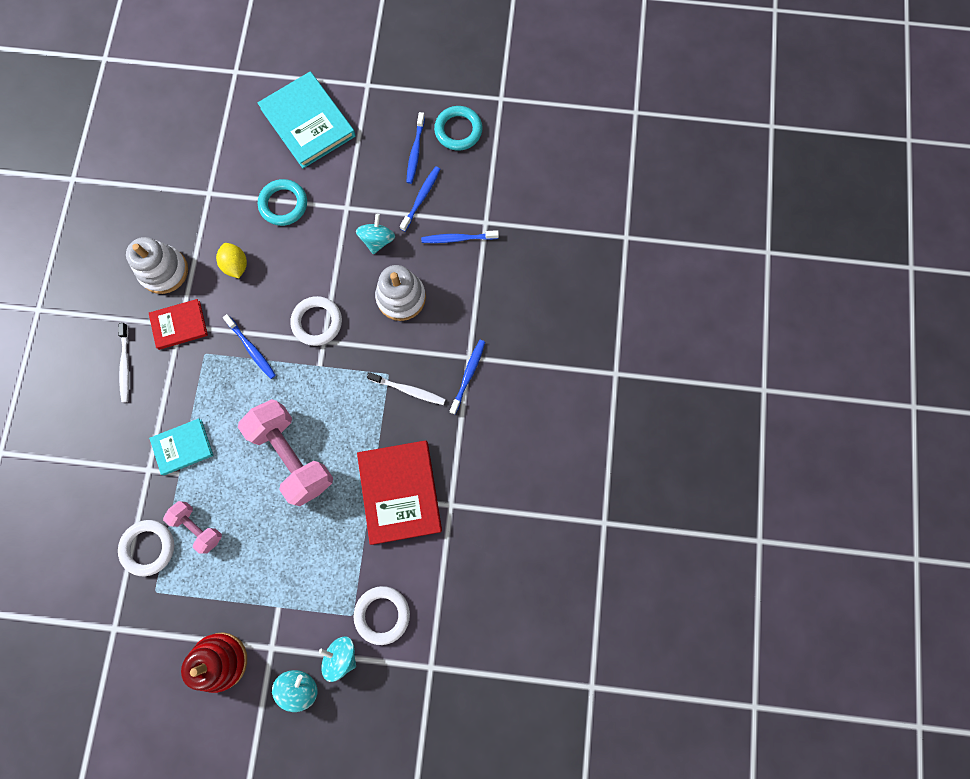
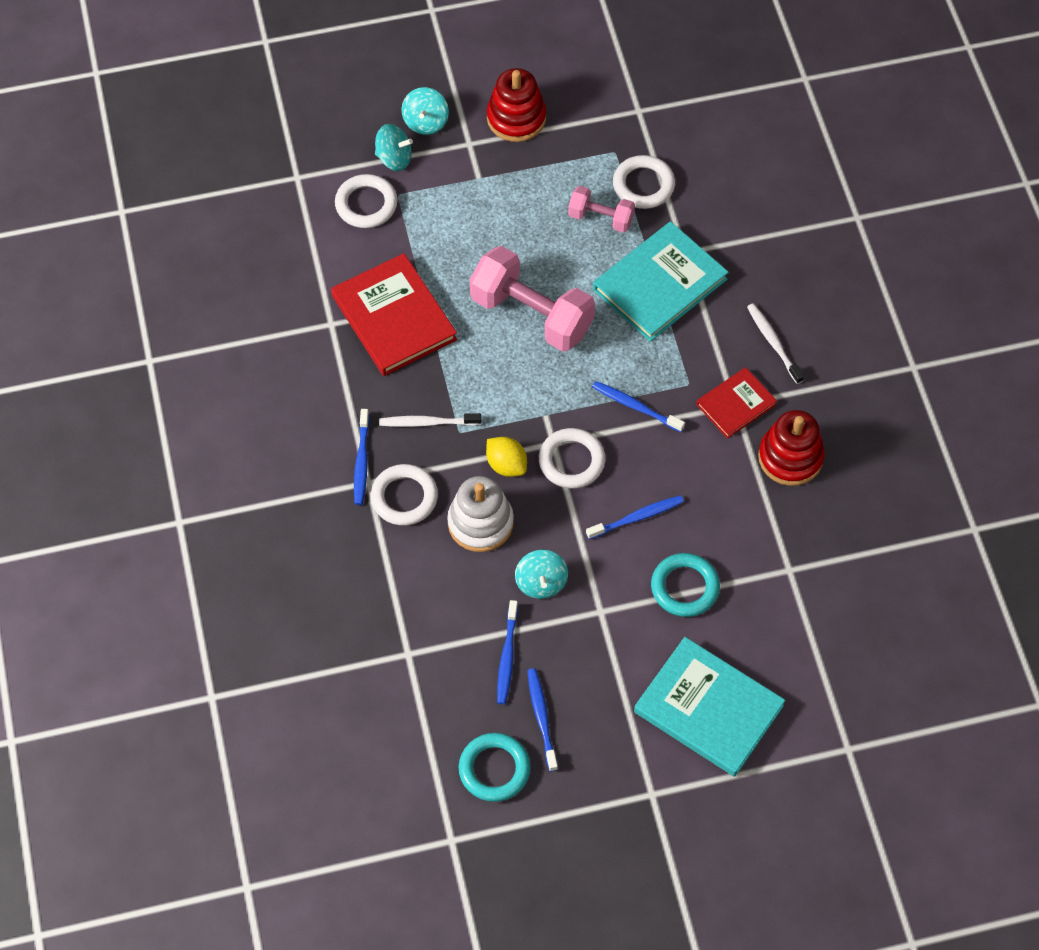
camera: 160 degrees right, 15 degrees down
(164, 271) = (790, 457): white stacking toy -> red stacking toy
(182, 447) = (660, 284): turquoise book -> turquoise book, size x1.74
(236, 265) = (705, 493): yellow lemon -> yellow lemon (506, 465)
(447, 336) = (404, 497): none -> white ring
(458, 238) = (437, 619): blue toothbrush -> blue toothbrush (637, 517)

